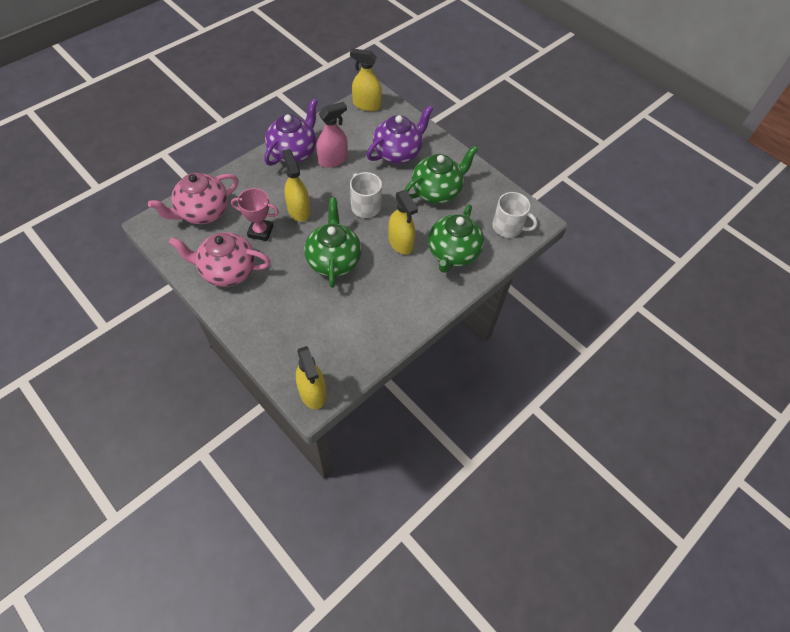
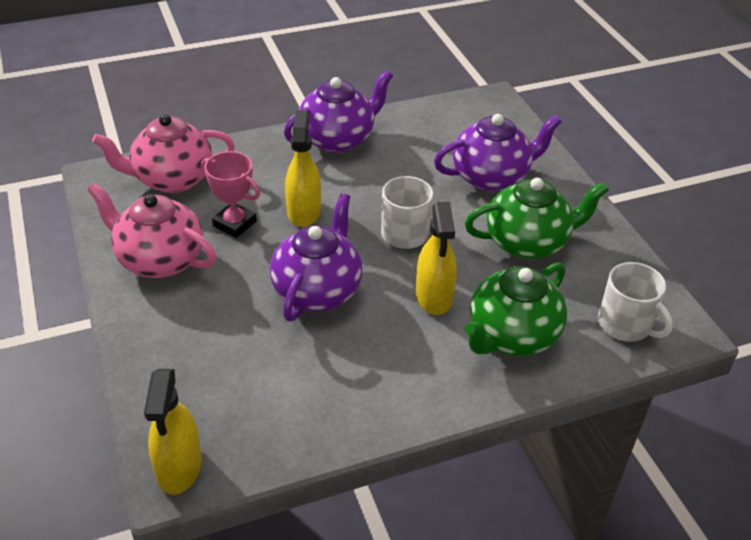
camera: 25 degrees right, 15 degrees down
(333, 159) = (389, 162): pink spray bottle -> none
(334, 260) = (318, 290): green teapot -> purple teapot
(366, 105) = (475, 107): yellow spray bottle -> none

